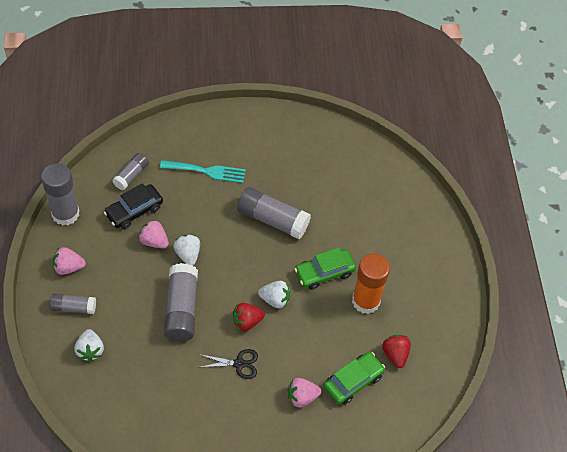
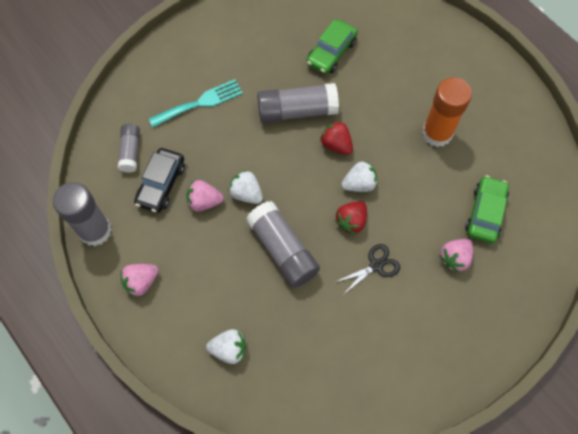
camera: 30 degrees left, 10 degrees up
(74, 307) = (178, 318): grey glue stick -> none
(90, 350) = (229, 349): white strawberry -> white strawberry turned 45 degrees counterclockwise
(324, 273) = (381, 130): green car -> green car (331, 52)
(395, 354) = (499, 165): red strawberry -> red strawberry (336, 144)

